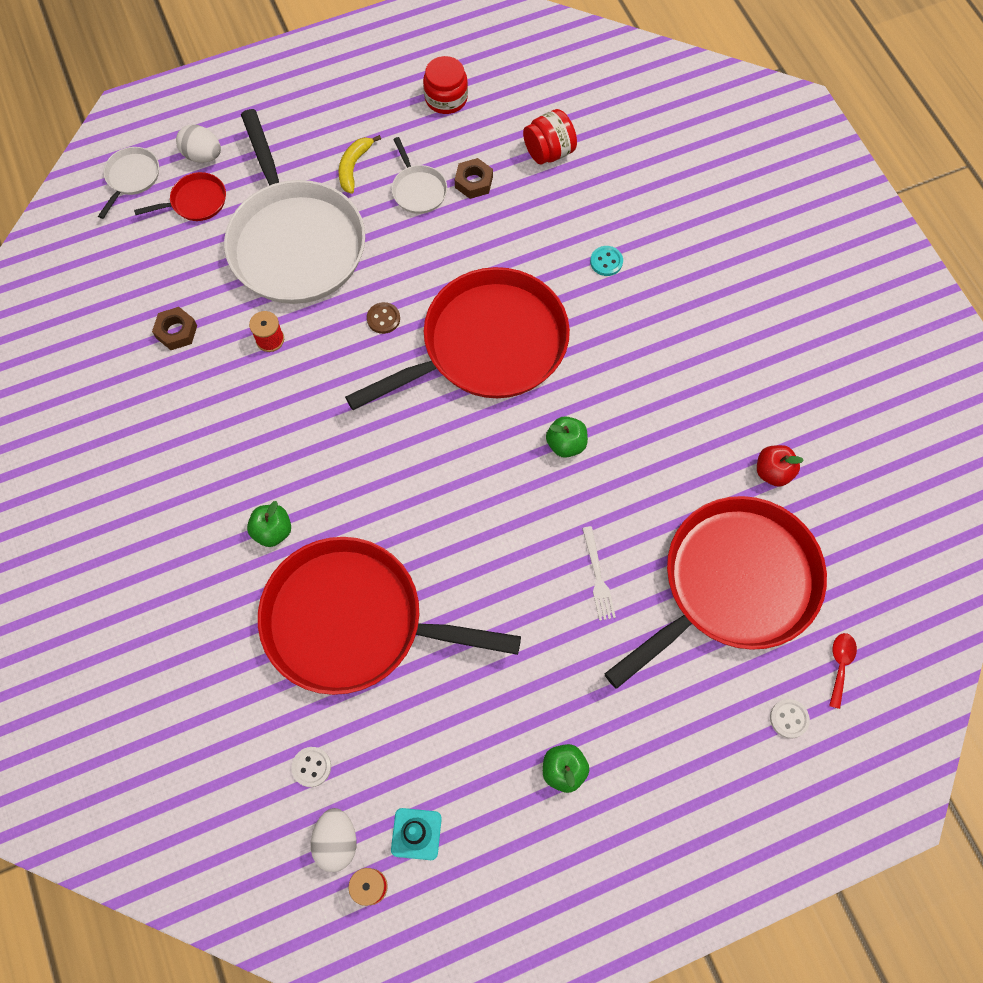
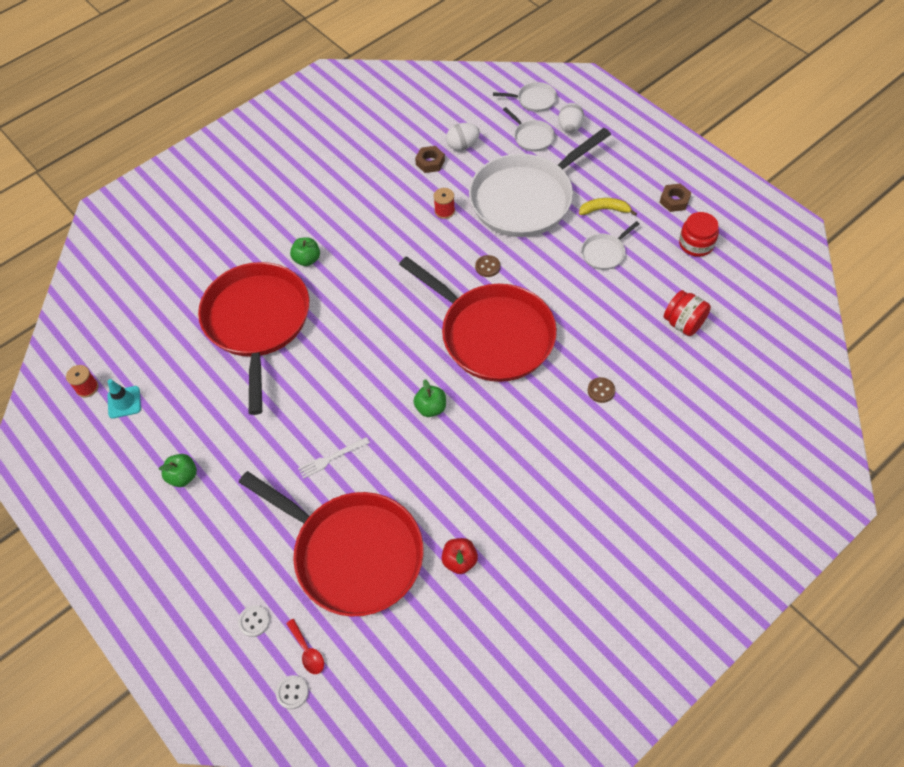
camera: 75 degrees right, 10 degrees down
(196, 201) = (532, 137): red pan -> white pan
(311, 767) = (156, 332): white button -> white button (292, 692)
(336, 841) = (112, 361): white egg -> white egg (462, 145)
(474, 182) = (629, 284): brown nut -> brown nut (674, 201)
(606, 262) = (601, 390): turquoise button -> brown button
(840, 665) = (307, 651): red spoon -> red spoon turned 60 degrees clockwise

